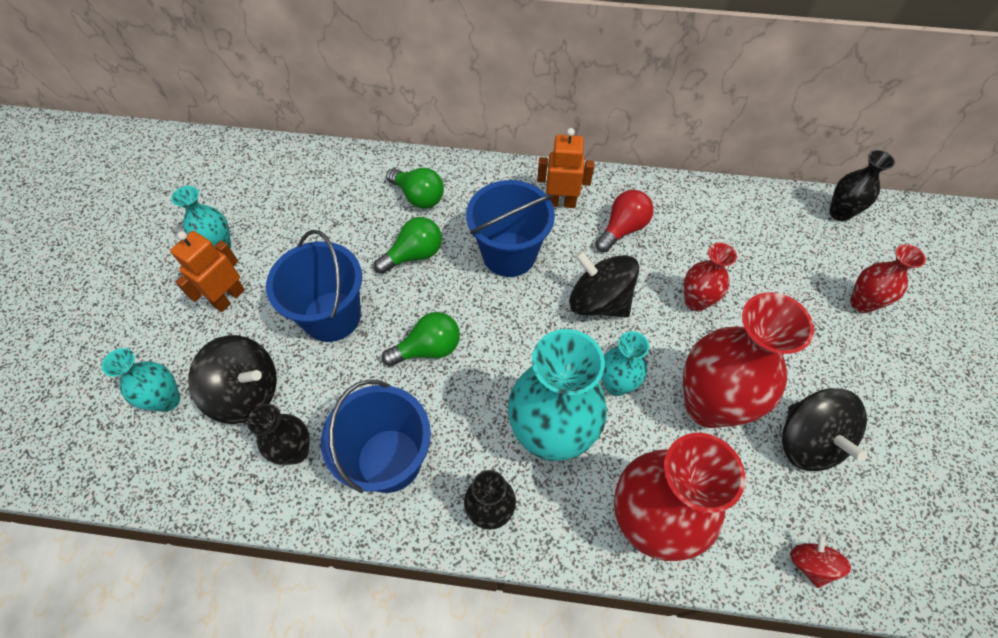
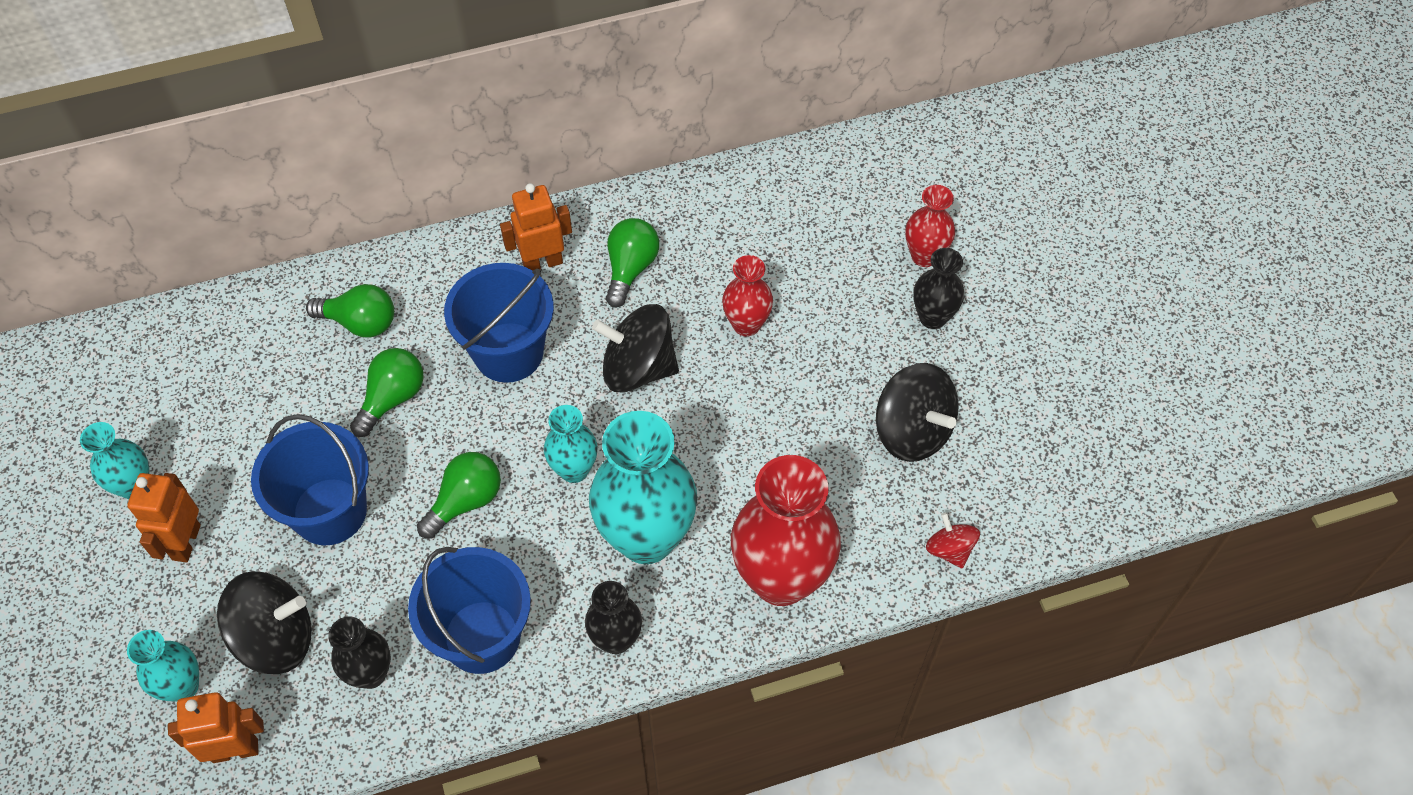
camera: 25 degrees left, 0 degrees up
(172, 466) = (235, 750): none -> orange robot
(616, 384) = (694, 453): turquoise vase -> turquoise vase (574, 470)
(622, 229) = (630, 268): red light bulb -> green light bulb
(708, 405) = (800, 435): red vase -> none
(839, 213) = (871, 154): black vase -> black vase (932, 317)

